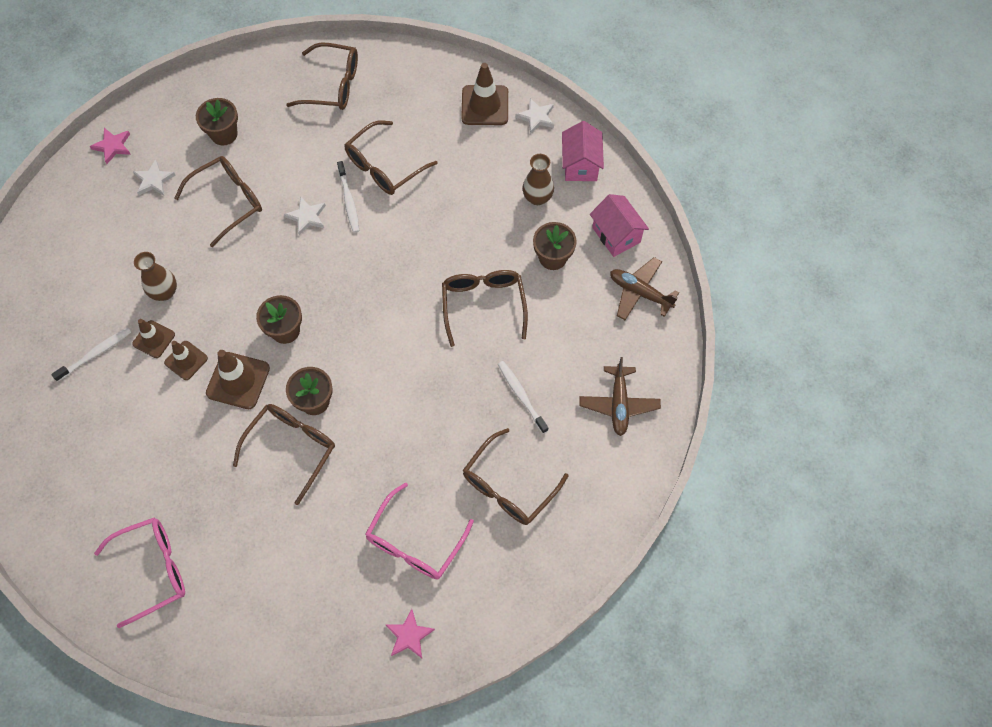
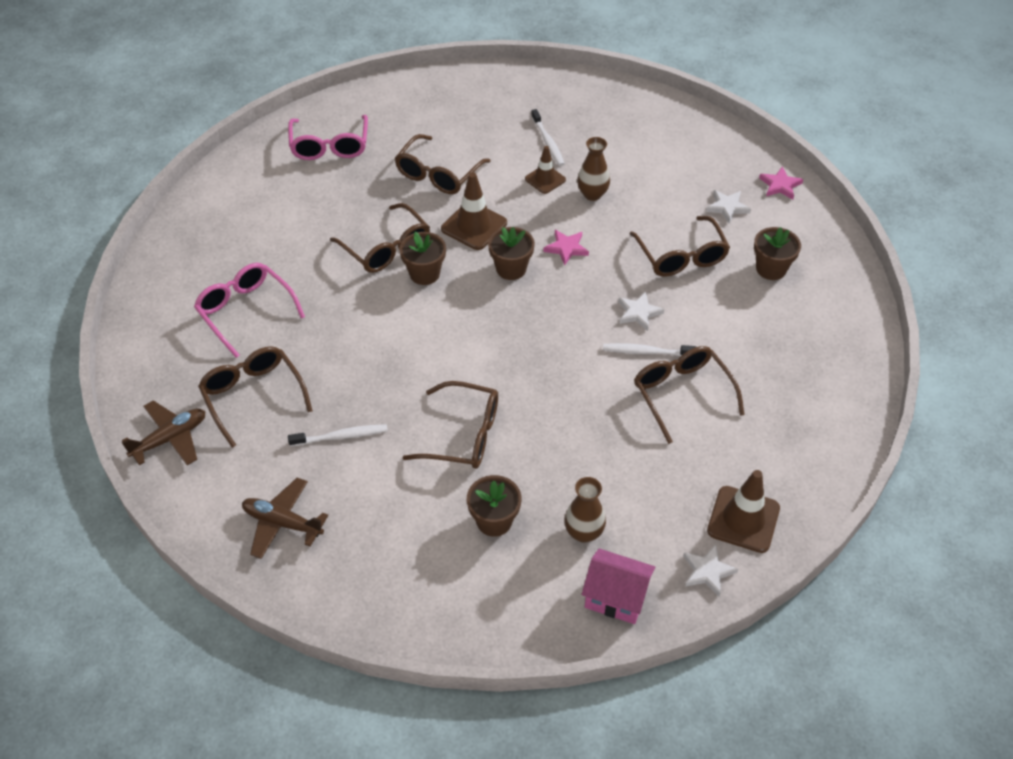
camera: 110 degrees right, 15 degrees down
(186, 360) = (512, 196): brown traffic cone -> none
(333, 85) = (816, 375): brown glasses -> brown glasses (438, 174)
(409, 635) = (168, 287): pink star -> pink star (566, 248)
(616, 235) = (496, 600): pink house -> none
(640, 292) = (406, 597): brown plane -> brown plane (170, 438)

